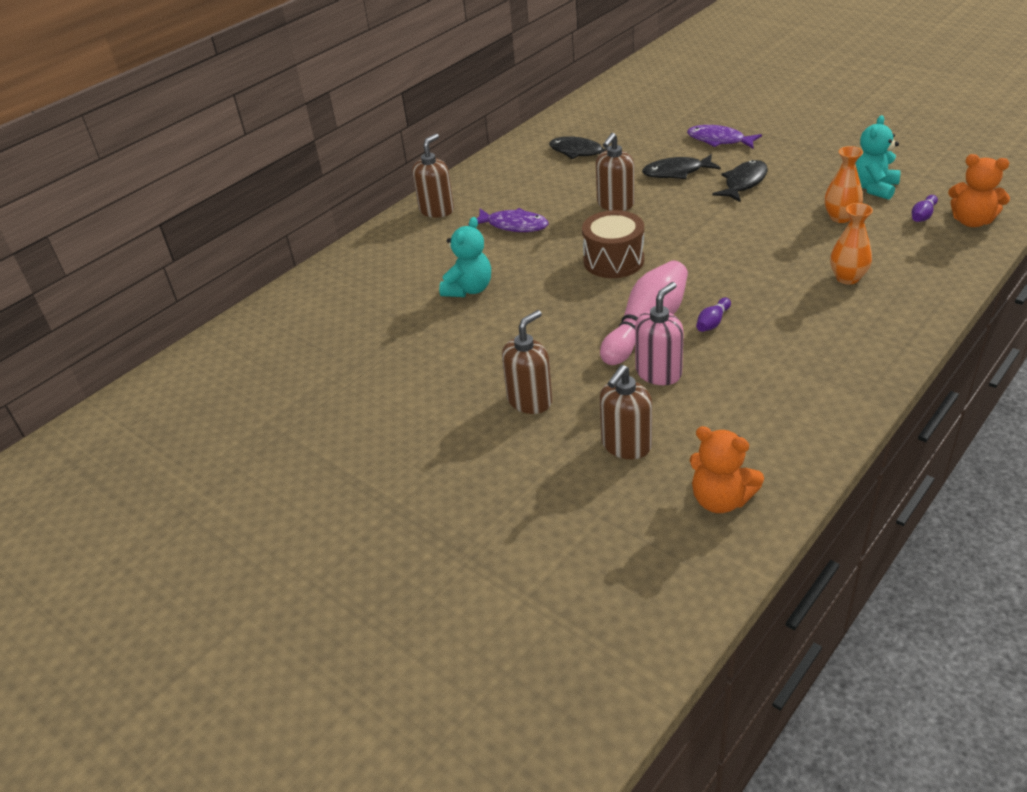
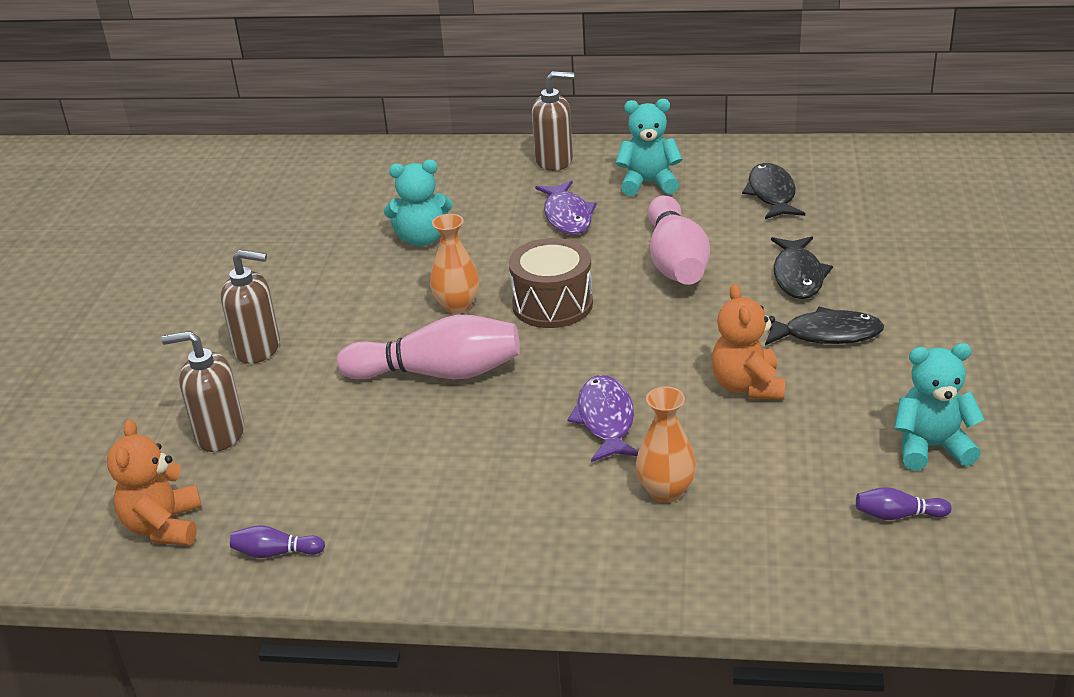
camera: 55 degrees right, 5 degrees down
(513, 186) = (648, 183): none -> turquoise teddy bear
(615, 204) = (676, 261): brown soap dispenser -> pink bowling pin
(658, 373) = (357, 411): pink soap dispenser -> none
(676, 172) = (798, 276): black fish -> black fish turned 135 degrees counterclockwise
(712, 322) = (481, 416): purple bowling pin -> purple bowling pin (275, 553)
(719, 140) = (919, 278): purple fish -> purple fish (605, 420)
(840, 217) = (816, 441): orange vase -> orange vase (457, 306)
(971, 221) = (930, 568): orange teddy bear -> orange teddy bear (747, 386)

